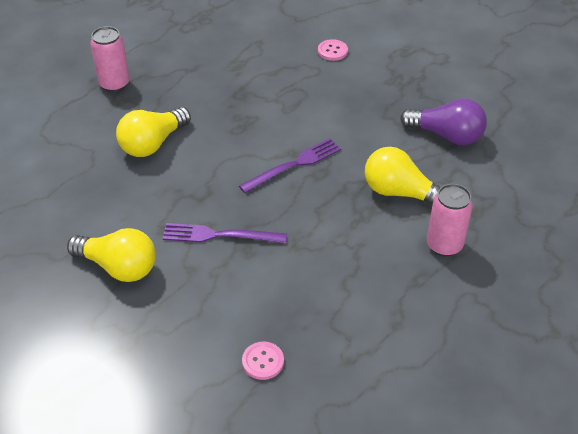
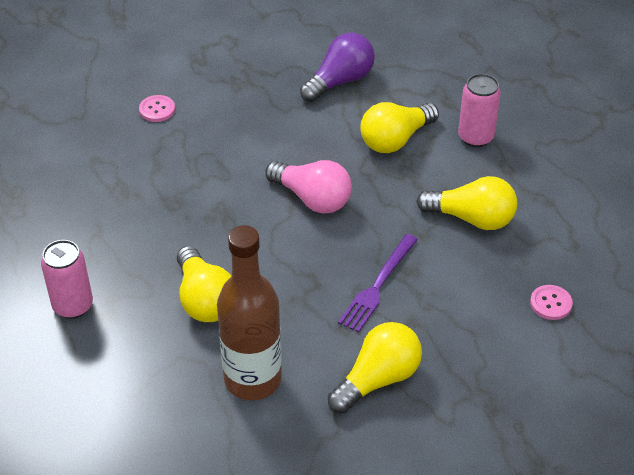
camera: 65 degrees left, 0 degrees up
(87, 195) = (252, 379): none -> brown bottle
(293, 165) = (312, 199): purple fork -> pink light bulb
(336, 273) = (472, 218): none -> yellow light bulb

